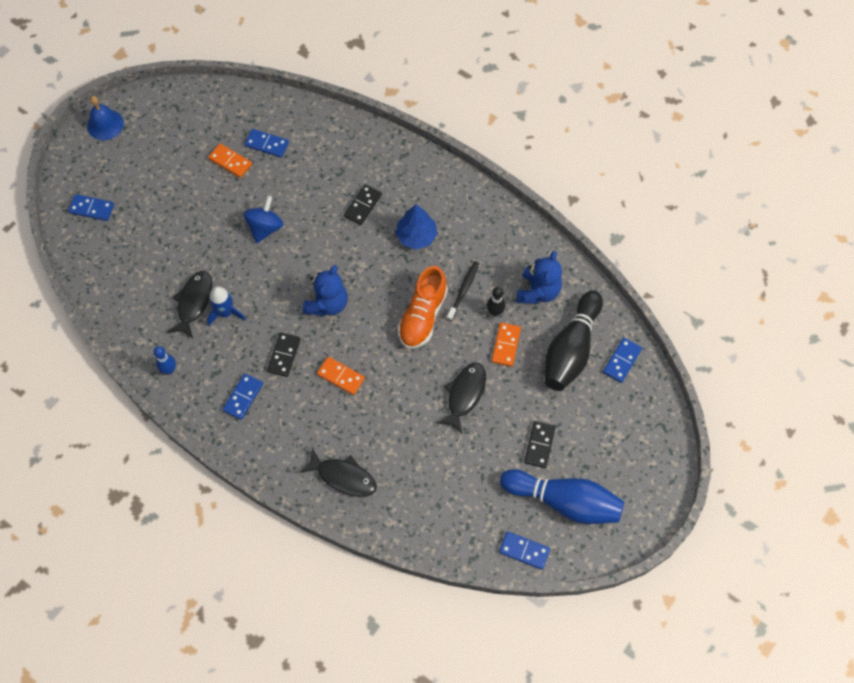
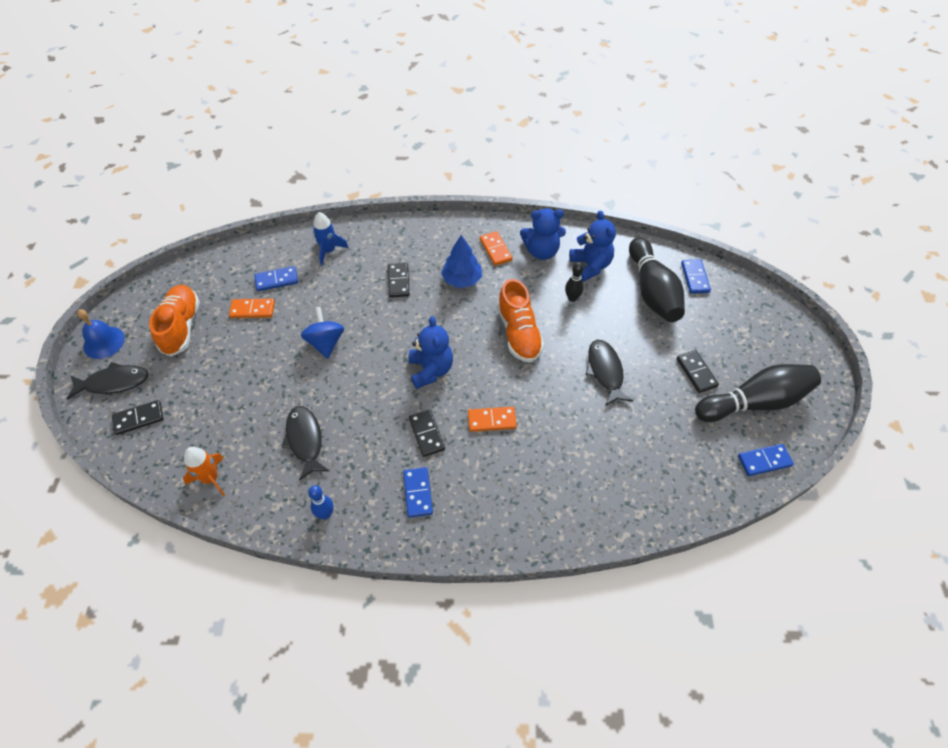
camera: 35 degrees left, 10 degrees down
(92, 209) = (138, 419): blue domino -> black domino
(111, 290) = (211, 478): none -> orange rocket
(168, 145) = (181, 327): none -> orange shoe
(225, 313) = (343, 431): blue rocket -> blue rocket (329, 251)
(343, 477) = (566, 502): black fish -> black fish (113, 383)
(463, 290) = (534, 297): black toothbrush -> none
(506, 345) = (602, 316): orange domino -> orange domino (495, 250)
(507, 250) = (541, 251): none -> blue teddy bear
(564, 501) = (755, 402): blue bowling pin -> black bowling pin

